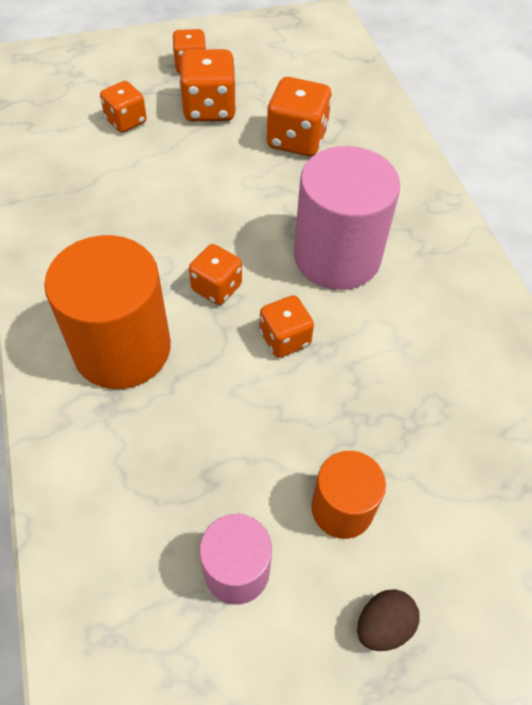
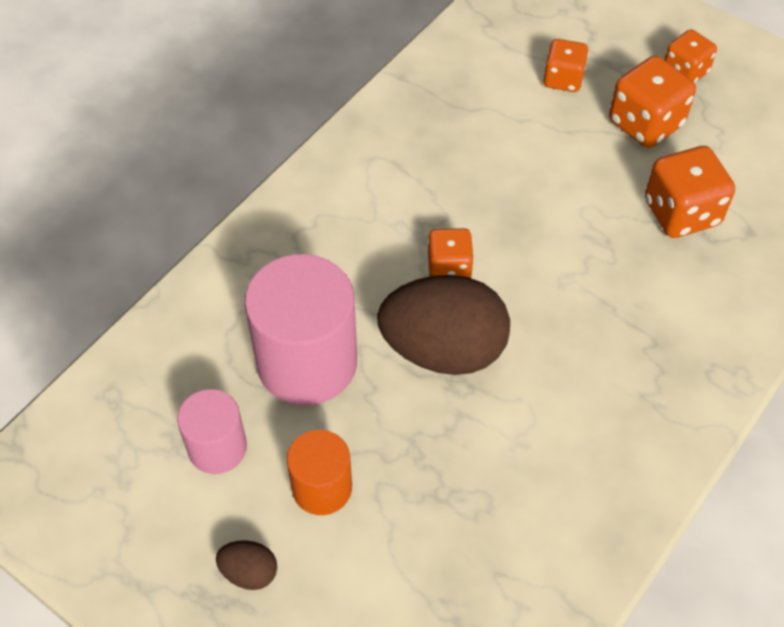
camera: 55 degrees right, 0 degrees up
(122, 348) = (334, 248): orange cylinder -> none
(285, 339) = (443, 350): orange dice -> brown egg
(337, 256) = (570, 333): pink cylinder -> pink cylinder (307, 362)

